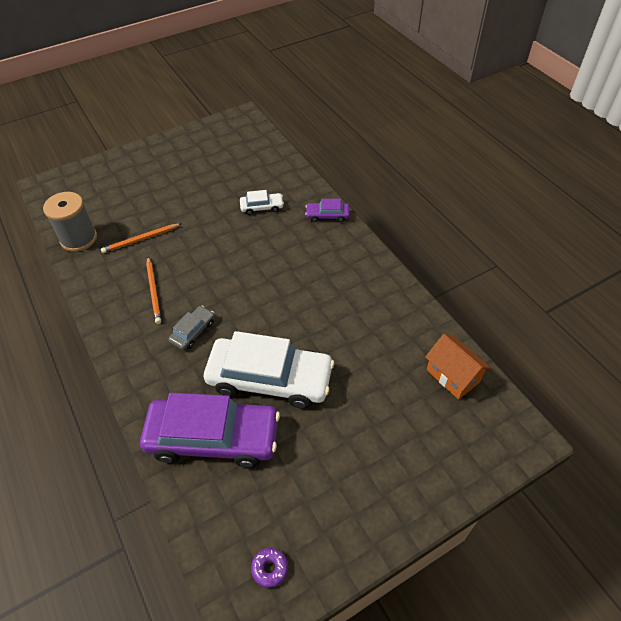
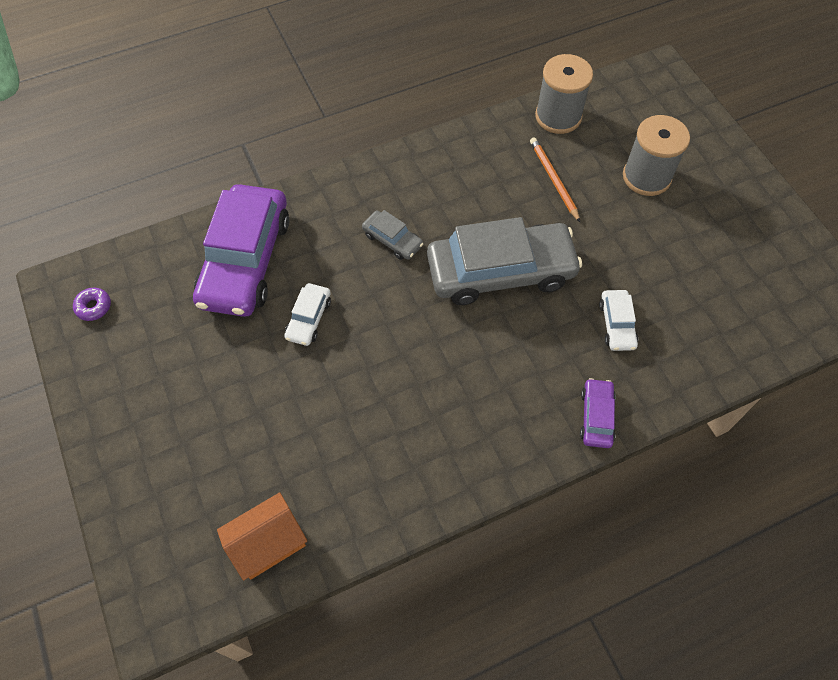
camera: 95 degrees right, 10 degrees up
(143, 193) = (646, 177): none -> grey spool
(154, 291) = (461, 198): orange pencil -> none
(222, 265) = (500, 271): none -> grey car
(270, 379) = (309, 318): white car -> white car, size x0.44

